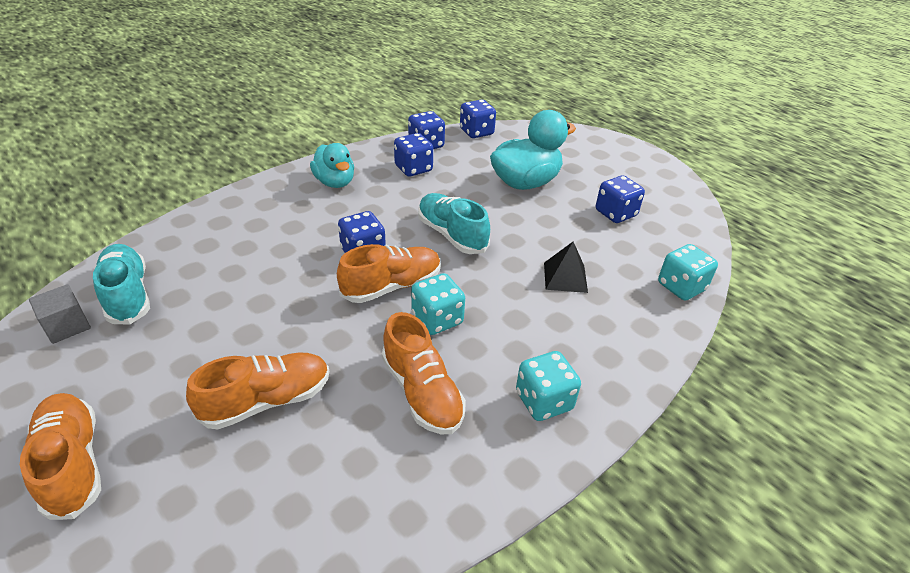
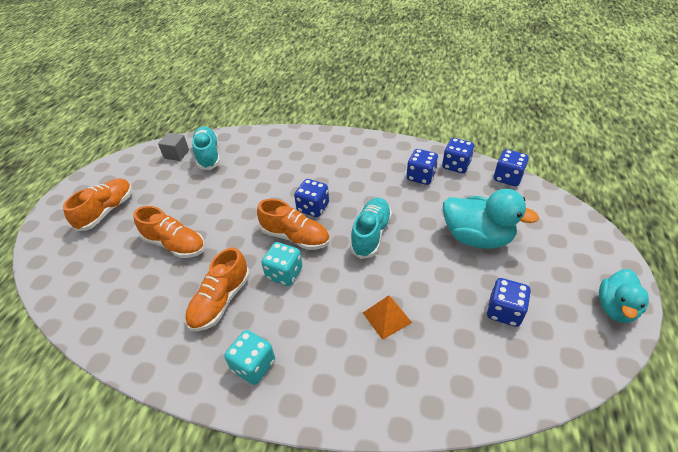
camera: 60 degrees right, 5 degrees up
(127, 295) = (208, 155): turquoise shoe -> turquoise shoe turned 45 degrees counterclockwise
(335, 182) = (365, 156): turquoise duck -> turquoise duck (615, 308)
(565, 277) = (387, 317): black pyramid -> orange pyramid
(681, 287) = (451, 402): turquoise dice -> none

